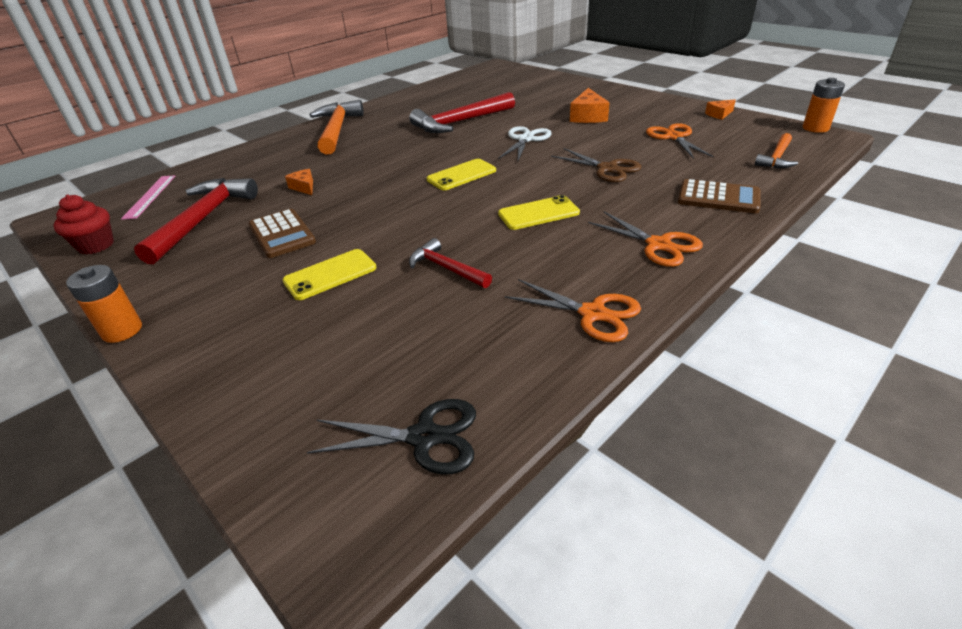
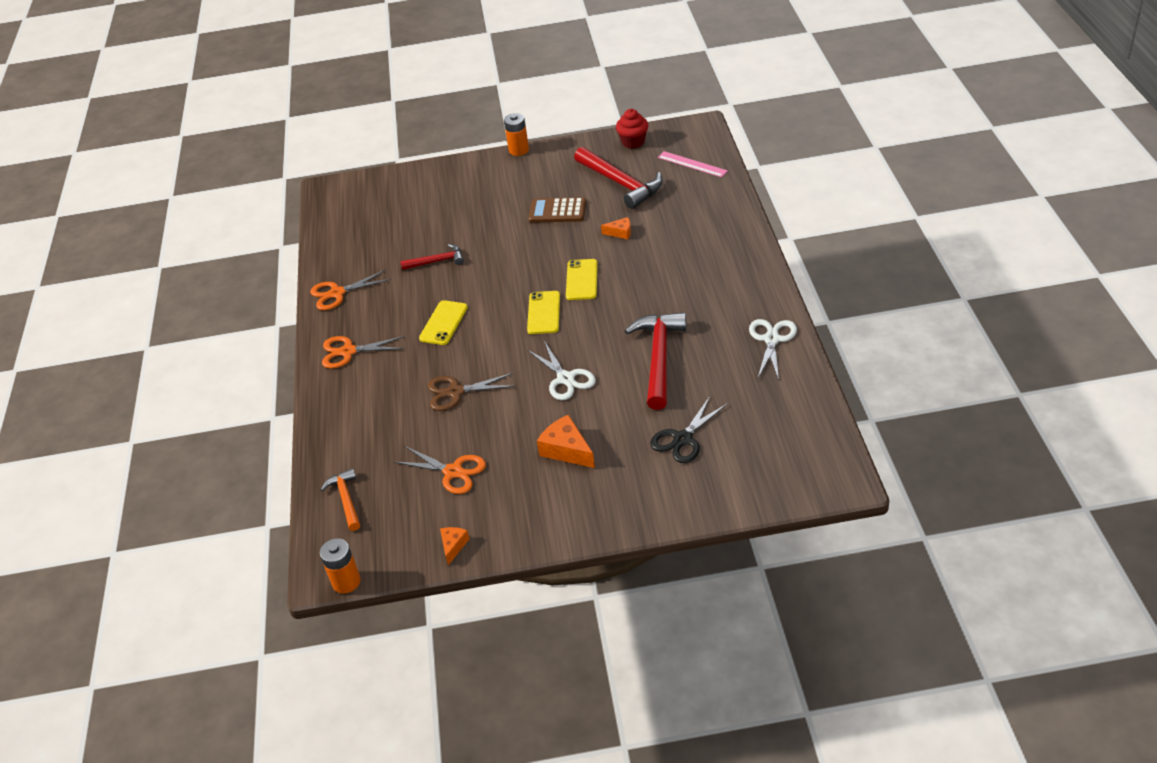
camera: 130 degrees right, 5 degrees up
(330, 274) = (485, 220): yellow phone -> yellow phone (582, 280)
(337, 130) = (733, 276): orange hammer -> none
(399, 103) = (772, 339): none -> white scissors
(424, 437) = (342, 217): black scissors -> black scissors (683, 439)
(718, 198) = (350, 417): brown calculator -> none

